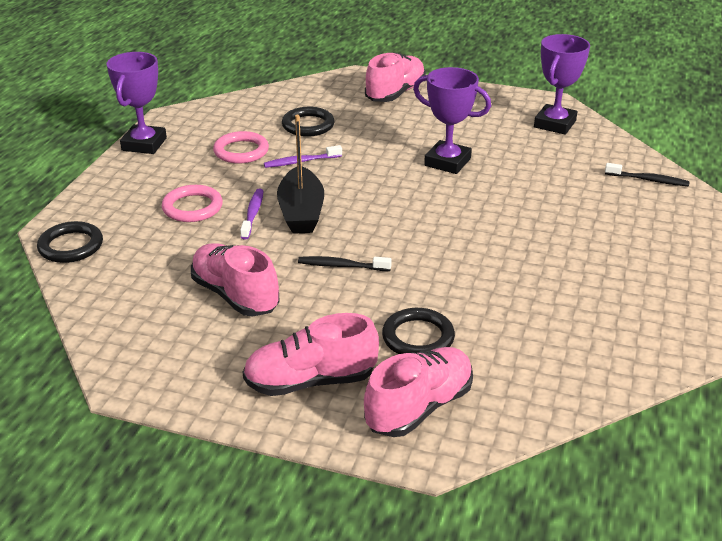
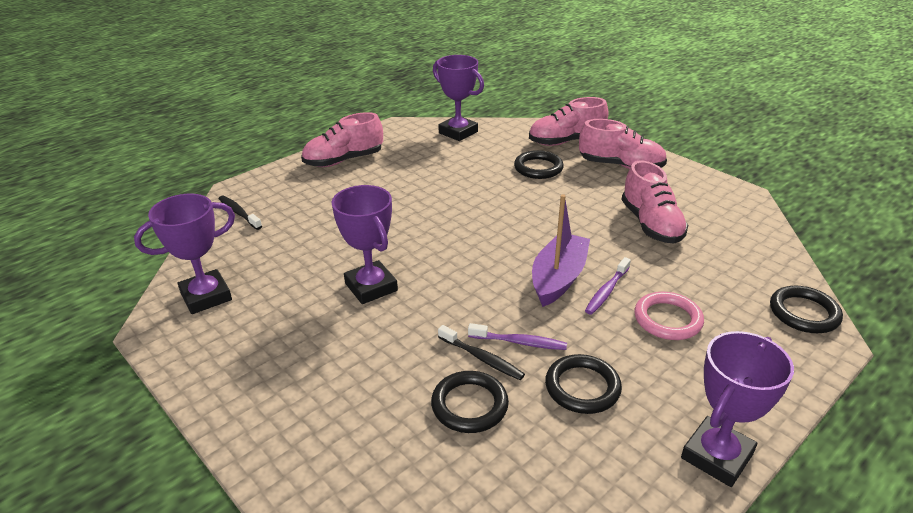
camera: 150 degrees left, 0 degrees up
(241, 151) = (582, 387): pink ring -> black ring
(301, 212) = (558, 278): black boat -> purple boat
(341, 266) = (555, 222): black toothbrush -> black toothbrush (482, 358)
(395, 93) = (299, 428): pink shoe -> pink shoe (343, 160)
(589, 369) = (458, 132): none -> purple trophy

